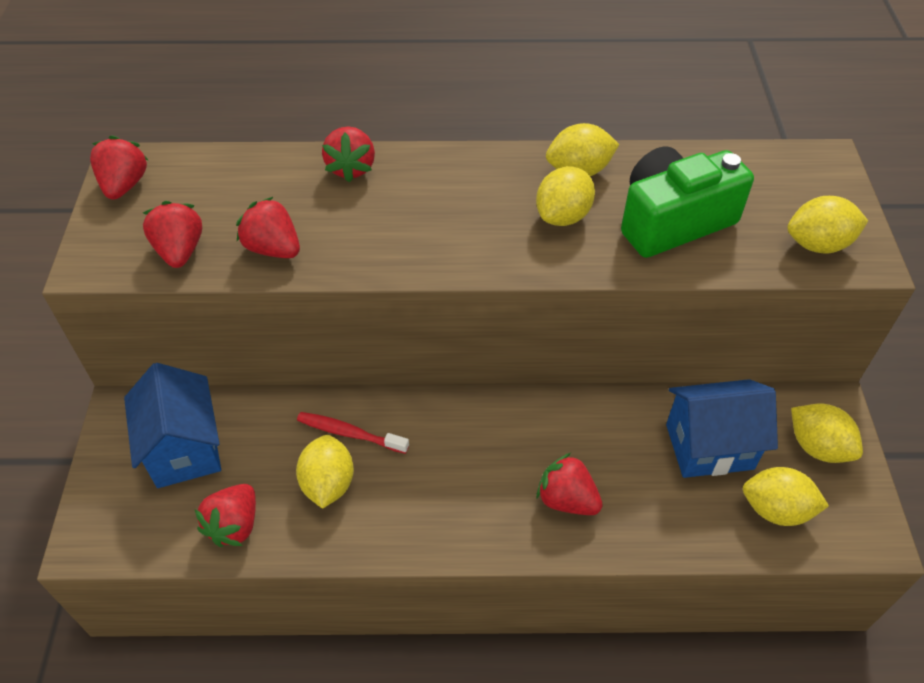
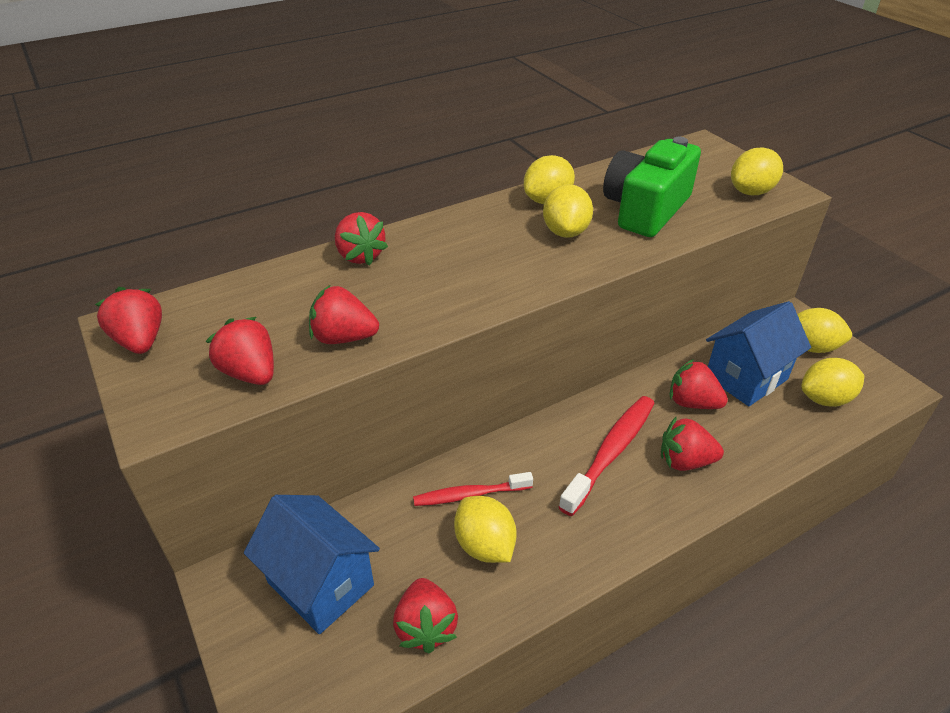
camera: 30 degrees left, 10 degrees down
(504, 456) = (611, 452): none -> red toothbrush
(627, 446) = (692, 403): none -> red strawberry

